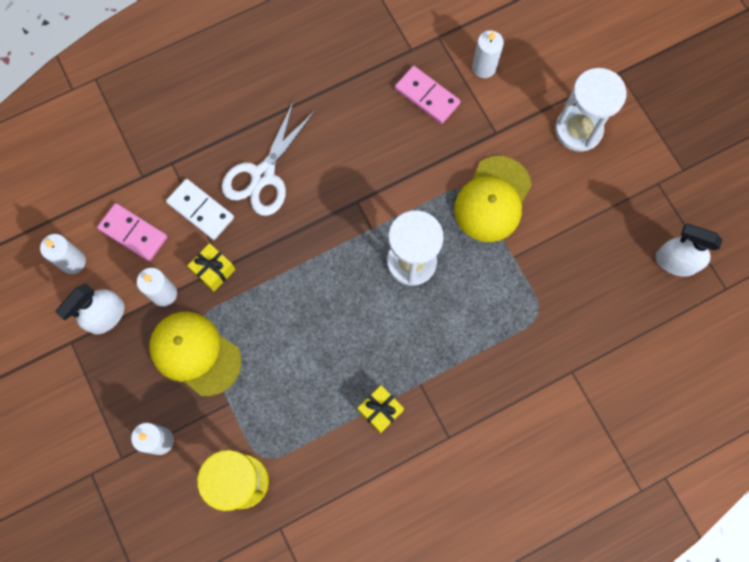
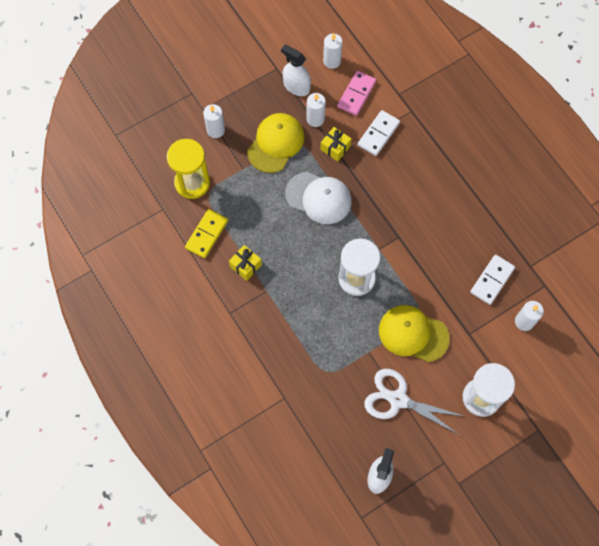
camera: 85 degrees right, 5 degrees down
(263, 175) = (410, 171): white scissors -> white scissors (398, 400)
(288, 300) = (319, 198): none -> white cap
(327, 464) = (207, 234): none -> yellow domino
(427, 96) = (492, 280): pink domino -> white domino

